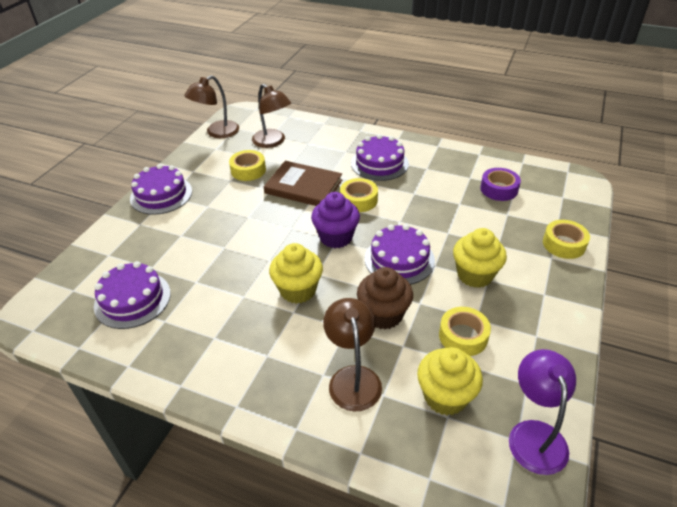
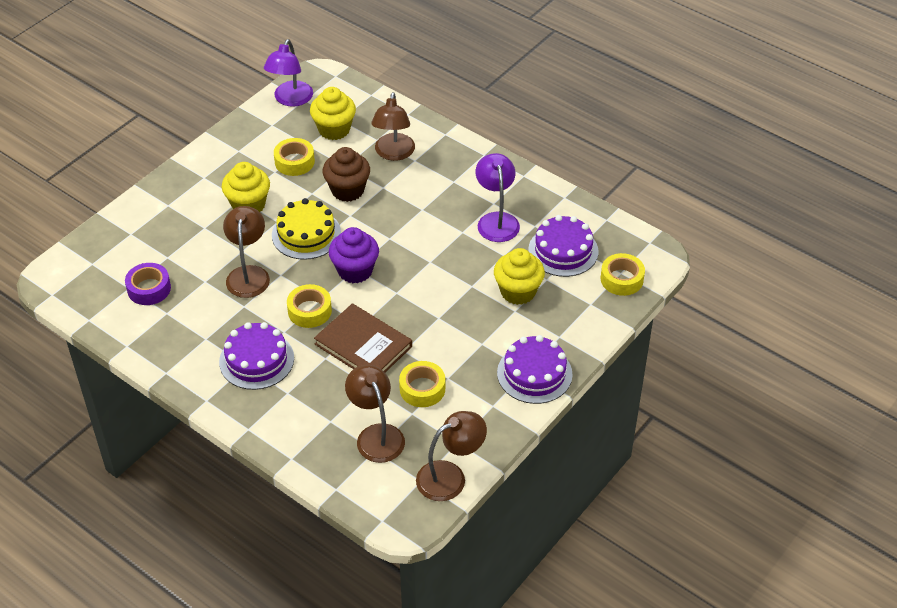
camera: 165 degrees left, 5 degrees up
(207, 317) = (496, 220): none -> purple lamp
(298, 290) = (412, 226): yellow cupcake -> yellow cupcake (518, 292)
(399, 259) = (306, 234): purple cake -> yellow cake
(427, 215) = (248, 274): none -> brown lamp
(564, 244) = (144, 214): yellow tape -> yellow tape (621, 279)

